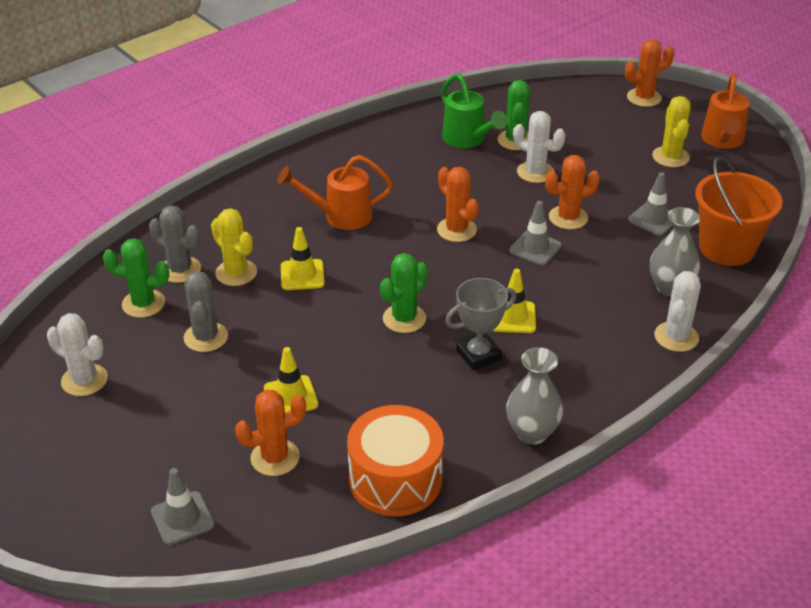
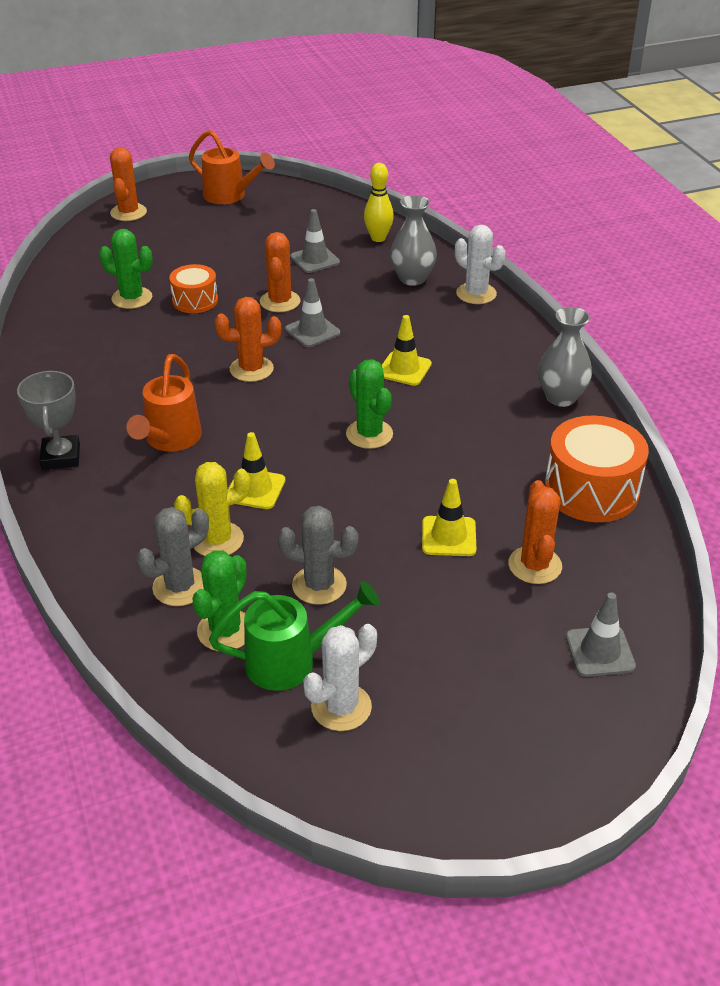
camera: 70 degrees left, 0 degrees up
(467, 139) = (104, 326): green watering can -> green watering can (290, 661)
(478, 355) = (446, 401): grey trophy -> grey trophy (61, 457)
(535, 172) = (195, 300): white cactus -> orange drum
(670, 157) = (232, 226): yellow cactus -> none
(727, 248) = (378, 238): orange bucket -> yellow bowling pin

